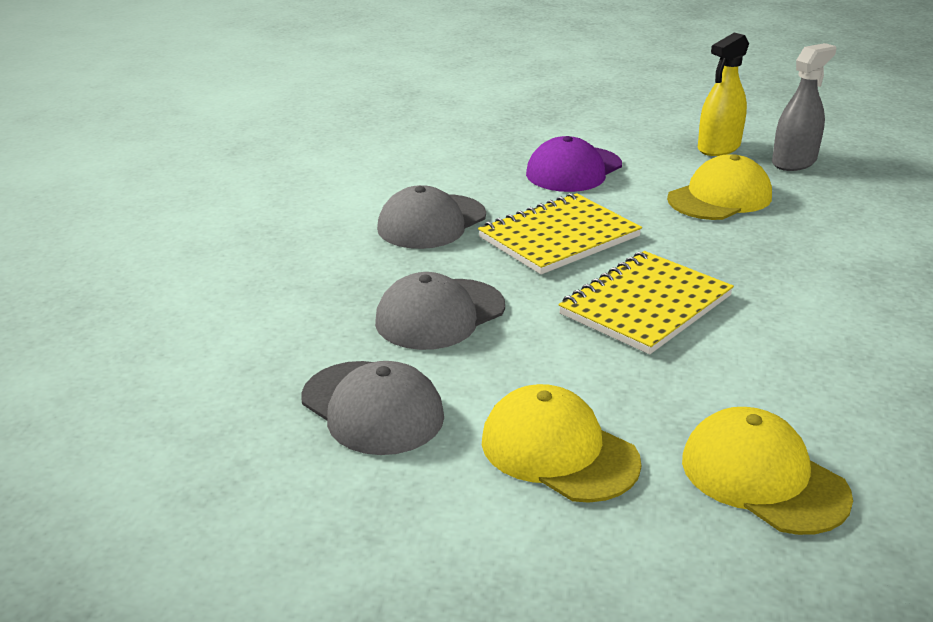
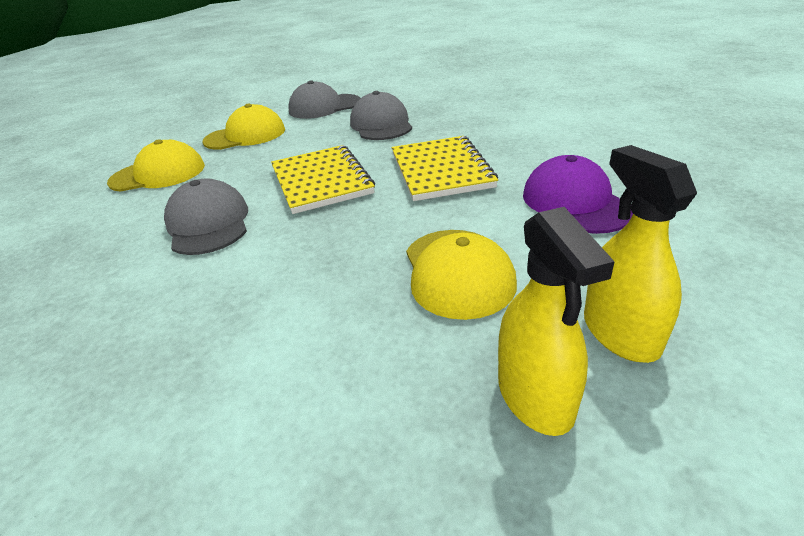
camera: 120 degrees right, 5 degrees up
(431, 222) = (499, 133): grey cap -> grey cap (208, 223)
(794, 162) = (535, 396): grey spray bottle -> yellow spray bottle

